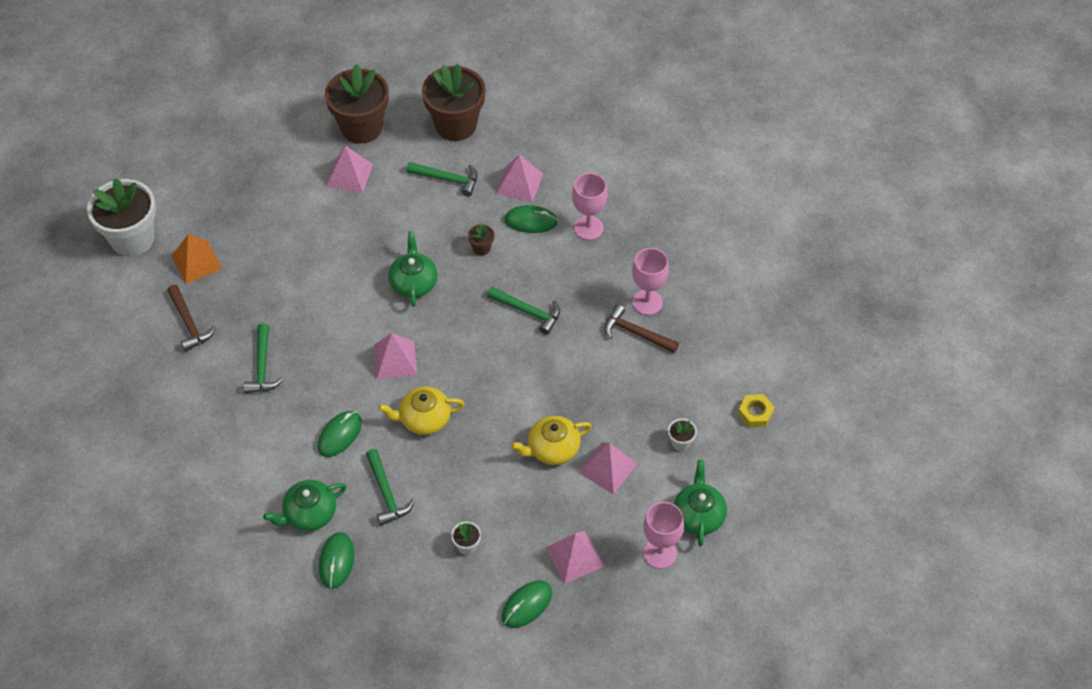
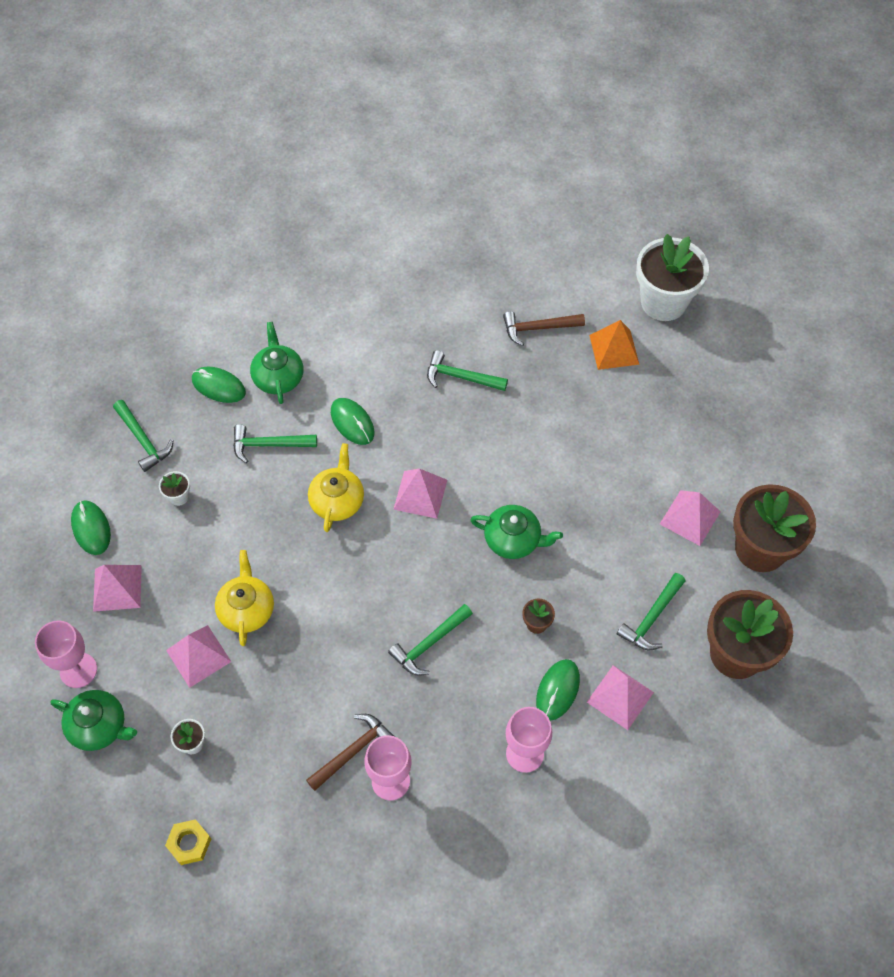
camera: 110 degrees right, 5 degrees up
(418, 602) = (143, 440): none -> green hammer

